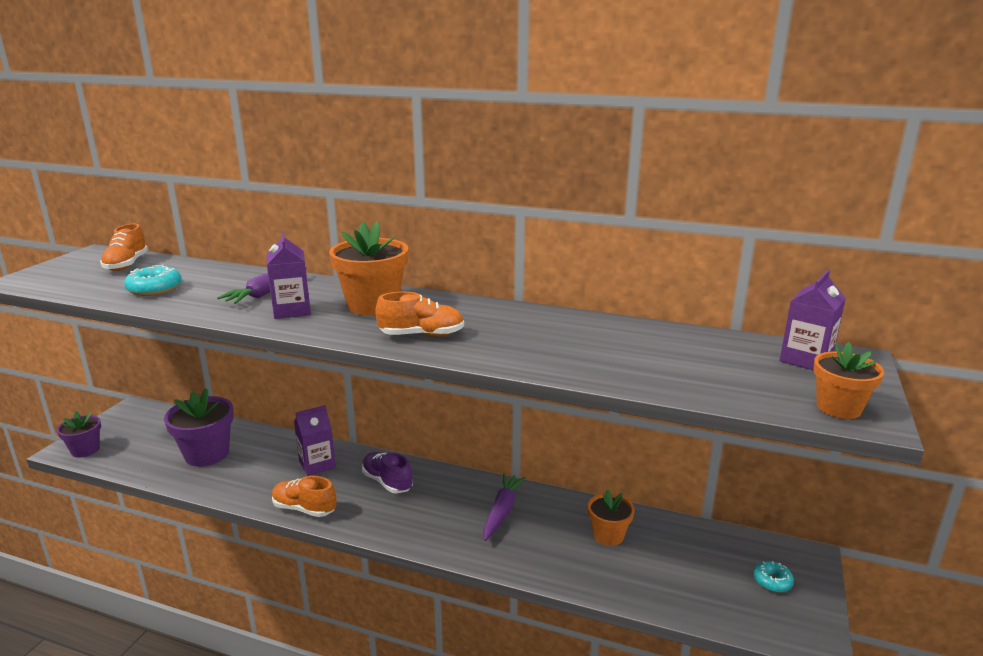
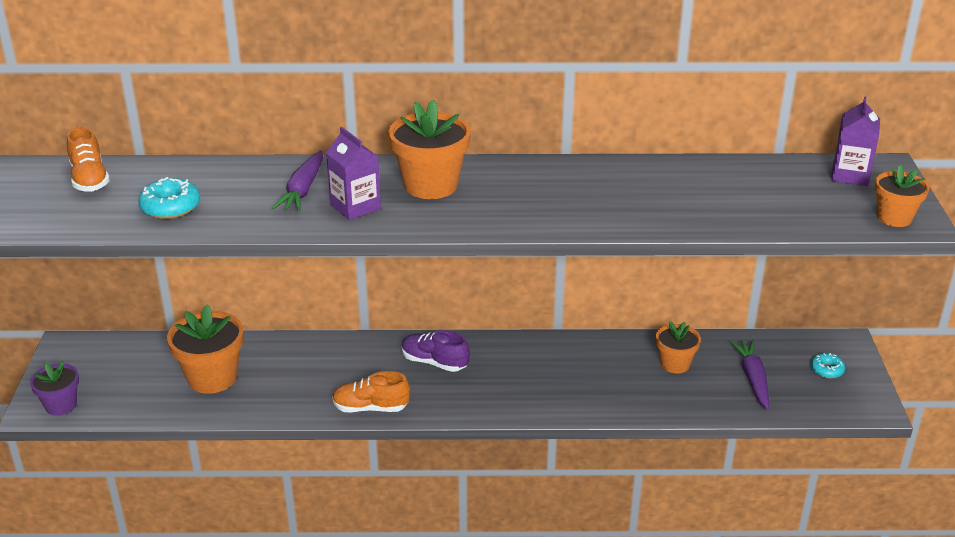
camera: 20 degrees left, 10 degrees up
(207, 454) = (212, 377): purple flower pot -> orange flower pot
(317, 464) = (346, 361): purple carton -> none
(422, 335) = (512, 212): orange shoe -> none
(502, 511) = (566, 365): purple carrot -> purple carrot (752, 379)

